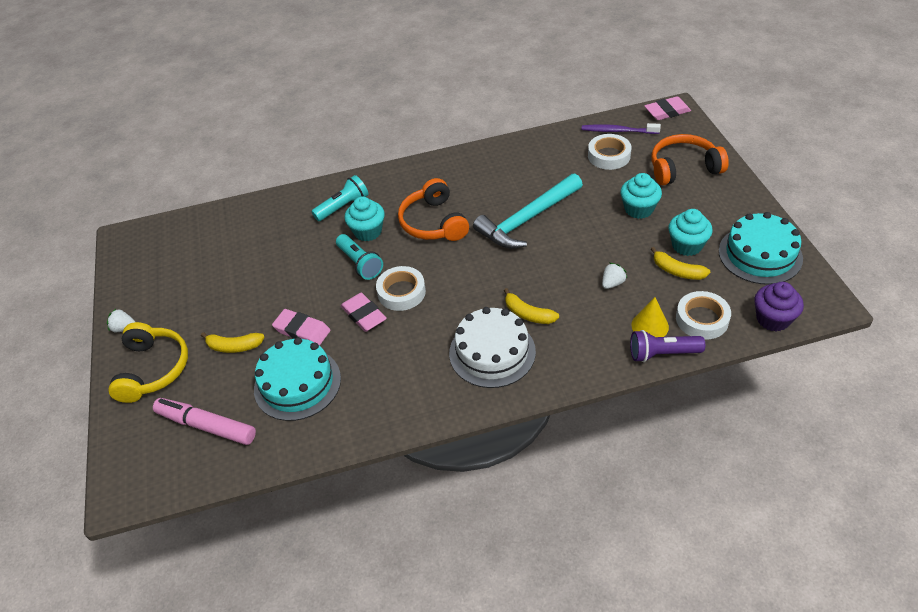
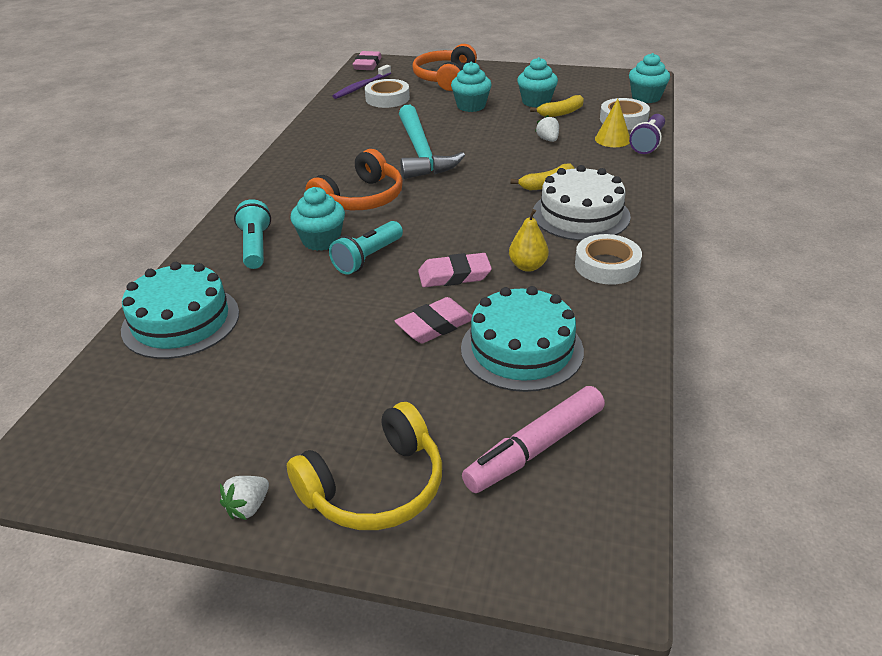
camera: 65 degrees left, 10 degrees down
(153, 369) = (375, 487): yellow headphones -> yellow headphones turned 120 degrees clockwise
(234, 346) = (408, 390): yellow banana -> none
(360, 263) = (368, 258): turquoise flashlight -> turquoise flashlight turned 135 degrees clockwise
(397, 349) = (527, 266): none -> yellow pear
(401, 292) = (444, 243): white tape -> white tape (607, 265)
(433, 222) = (361, 199): orange headphones -> orange headphones turned 60 degrees counterclockwise
(760, 254) = (575, 82): turquoise cake -> turquoise cake (181, 321)
(773, 319) = (646, 97): purple cupcake -> turquoise cupcake

